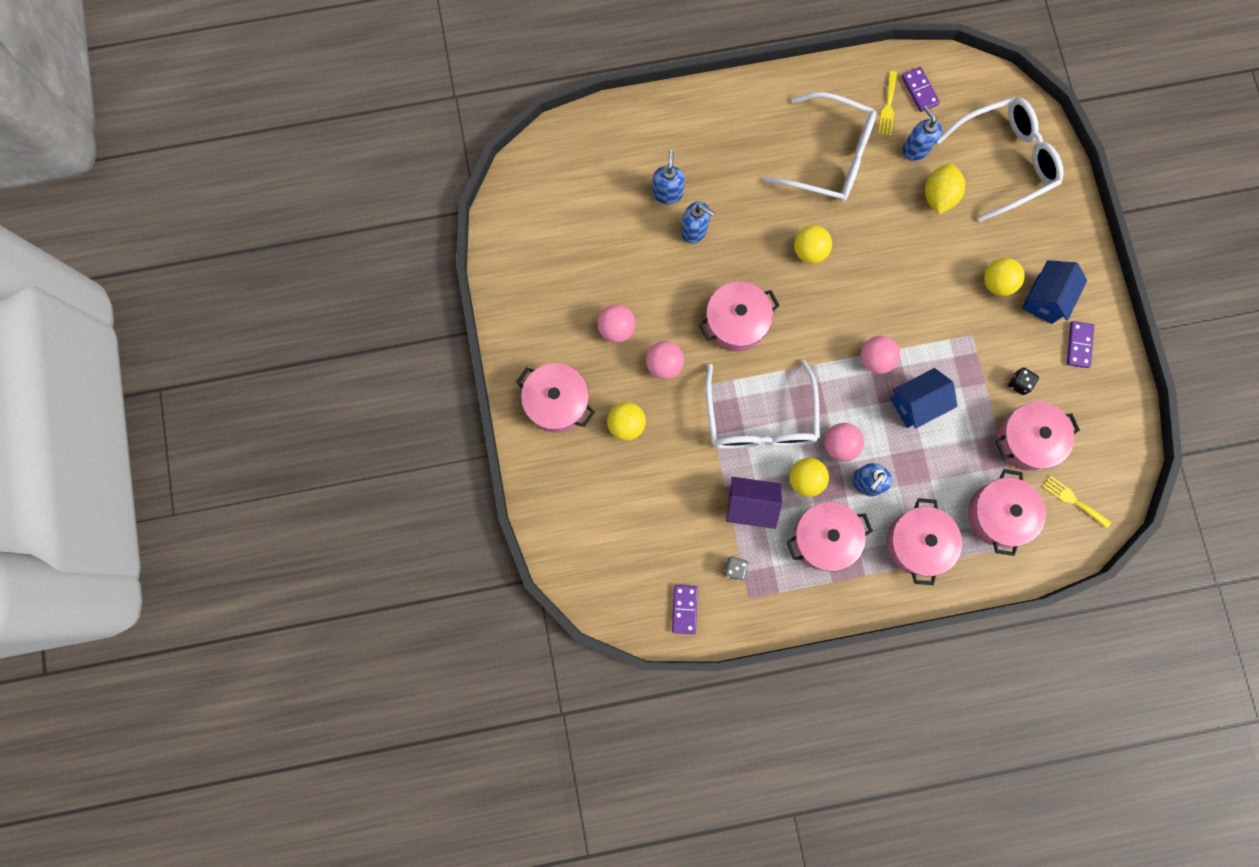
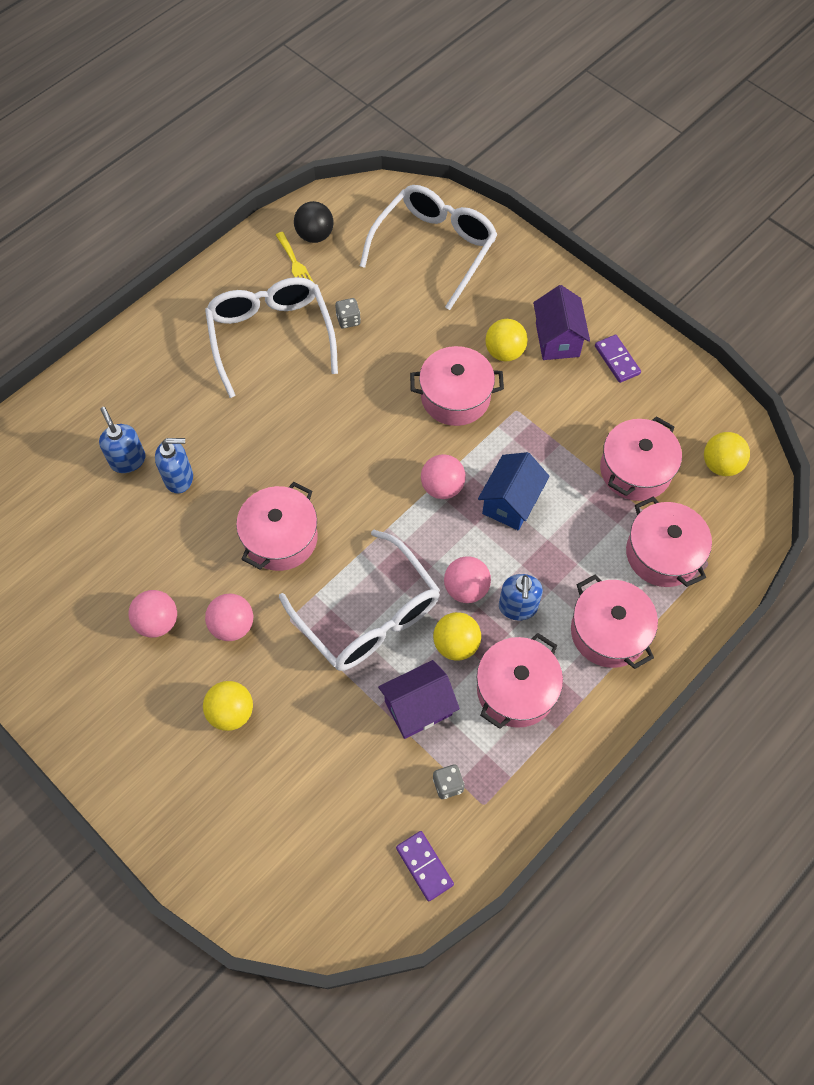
camera: 35 degrees left, 15 degrees down
(557, 402) = (139, 739): pink pot -> pink pot (455, 397)
(809, 251) = (308, 429): yellow ball -> yellow ball (720, 465)
(830, 157) = (271, 336): white glasses -> white glasses turned 90 degrees counterclockwise
(897, 180) = (348, 320): none -> grey dice
(915, 149) = (346, 284): blue soap dispenser -> none
(919, 90) = (315, 235): purple domino -> black ball
(938, 196) = (396, 311): yellow lemon -> none
(1019, 383) = (590, 425): black dice -> none
(1045, 299) = (557, 339): blue house -> purple house
(1073, 500) = (718, 496): yellow fork -> none

